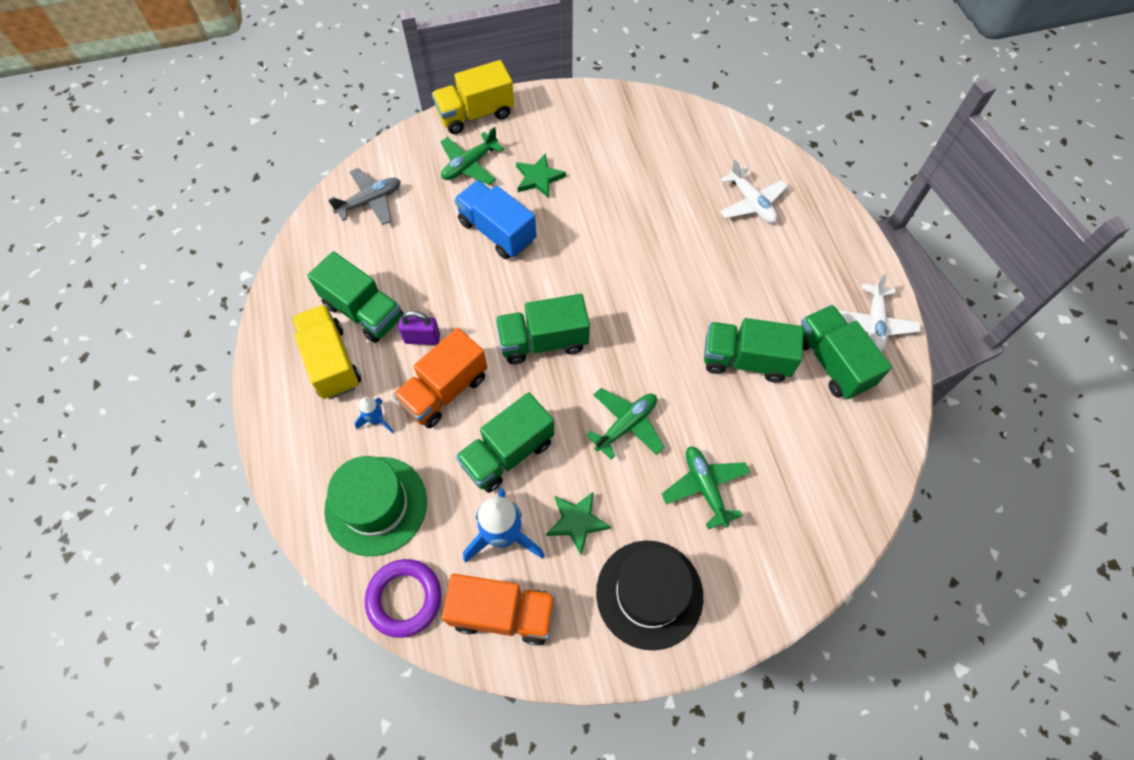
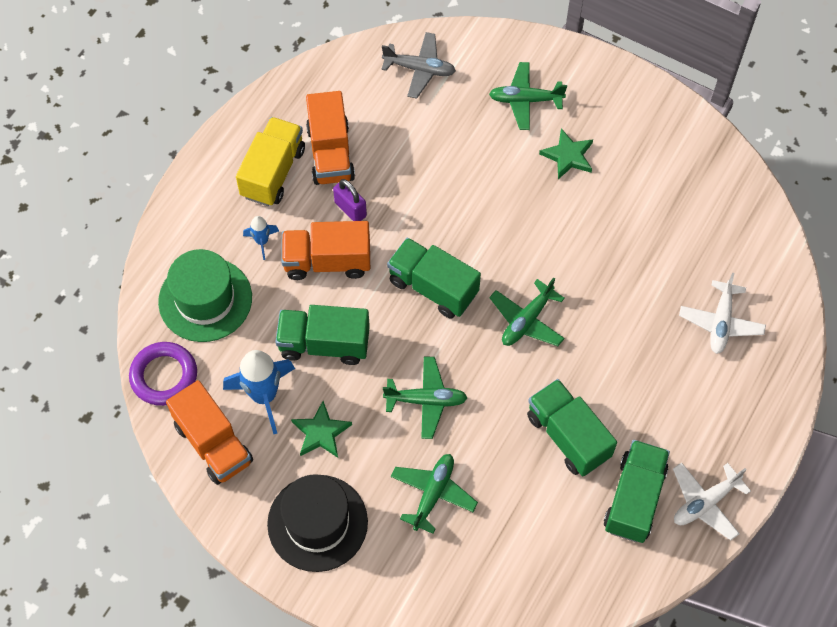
camera: 45 degrees right, 0 degrees up
(363, 311) = (330, 153): green truck -> orange truck
(475, 114) = (575, 59): yellow truck -> none
(497, 231) = (489, 173): blue truck -> none
(632, 307) = (527, 320): none -> green plane

